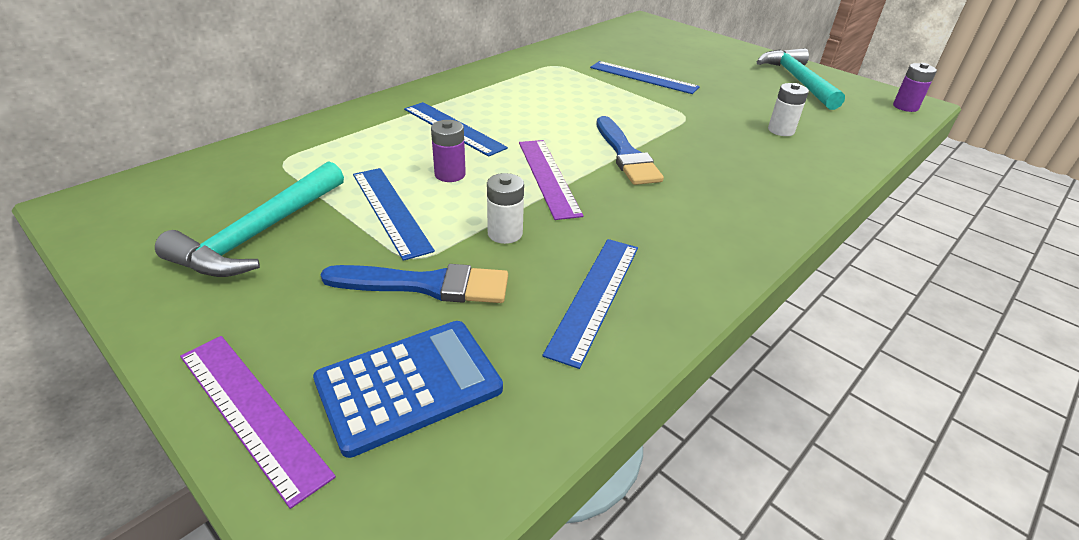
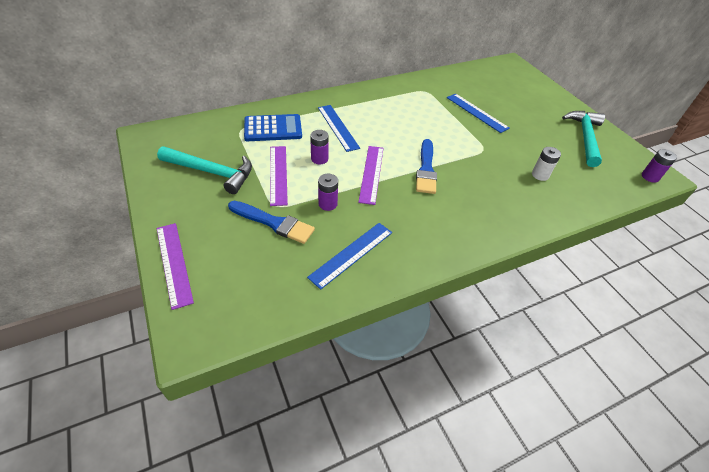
camera: 20 degrees right, 10 degrees up
(259, 234) = (212, 172): turquoise hammer -> turquoise hammer turned 120 degrees counterclockwise
(390, 210) = (278, 174): blue ruler -> purple ruler
(409, 385) = (241, 272): blue calculator -> blue calculator (273, 128)
(505, 233) = (328, 204): white battery -> purple battery

